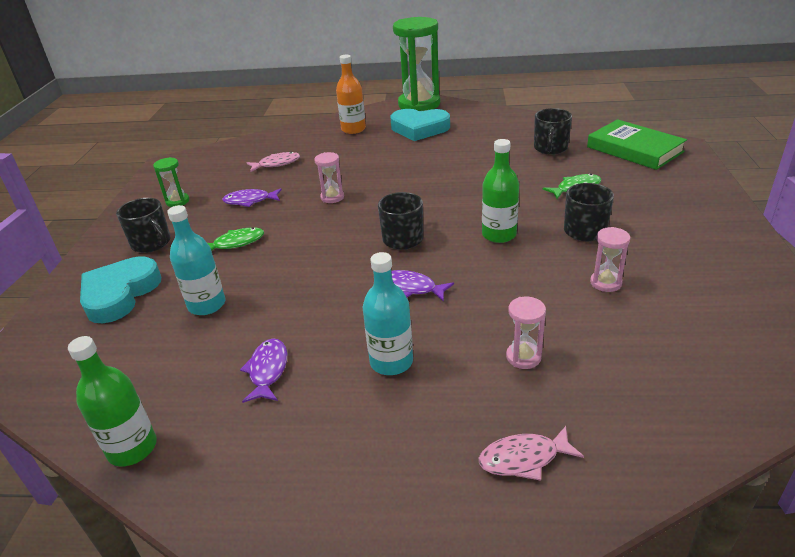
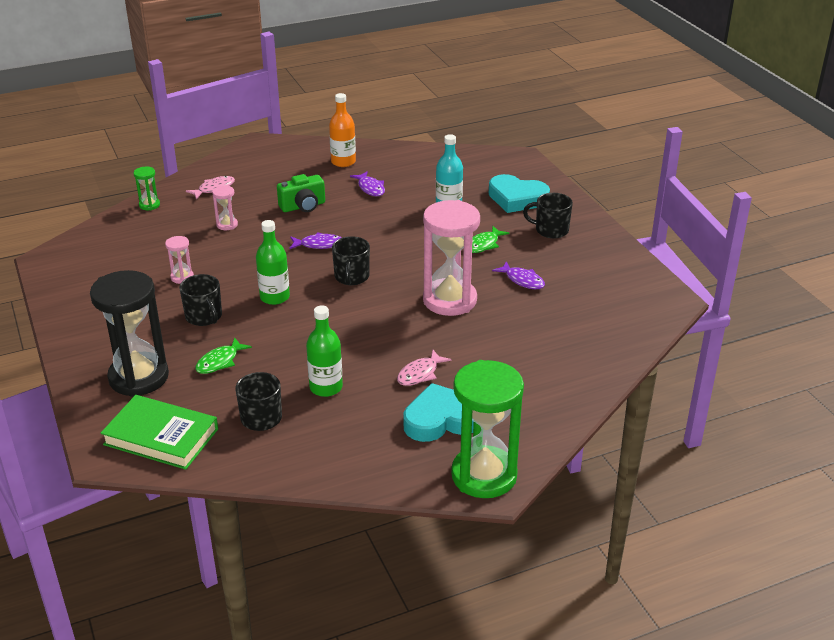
camera: 150 degrees right, 0 degrees up
(120, 294) = (517, 198): turquoise heart -> turquoise heart turned 120 degrees clockwise
(132, 448) = (403, 152): green bottle -> green bottle (326, 387)
(177, 201) = (589, 265): green hourglass -> green hourglass (149, 205)
(250, 201) = (522, 280): purple fish -> purple fish turned 75 degrees clockwise
(277, 164) = (553, 326): pink fish -> pink fish (420, 374)
(332, 197) = (449, 300): pink hourglass -> pink hourglass, size x2.31
(353, 129) = (526, 399): orange bottle -> orange bottle (343, 162)
(391, 362) = (303, 206): turquoise bottle -> green camera
(657, 189) = (139, 377): none -> black hourglass

